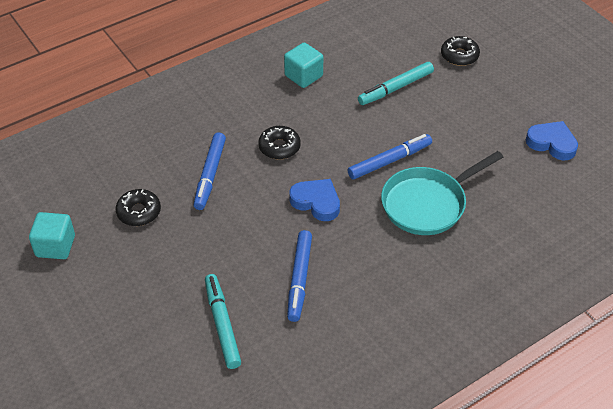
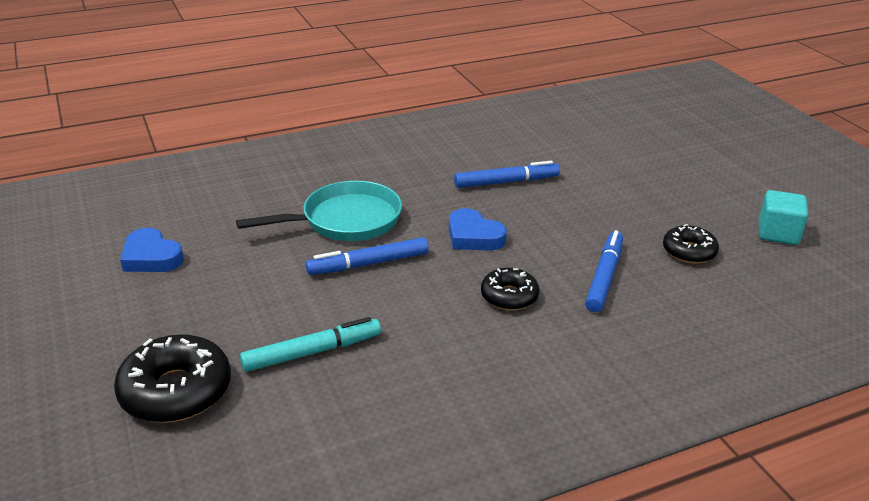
camera: 170 degrees left, 15 degrees down
(222, 324) = (585, 163): turquoise marker -> none
(299, 279) = (506, 182): blue marker -> blue marker turned 60 degrees clockwise
(303, 76) = (452, 392): turquoise cube -> none
(459, 56) = (176, 391): black donut -> black donut, size x1.65

